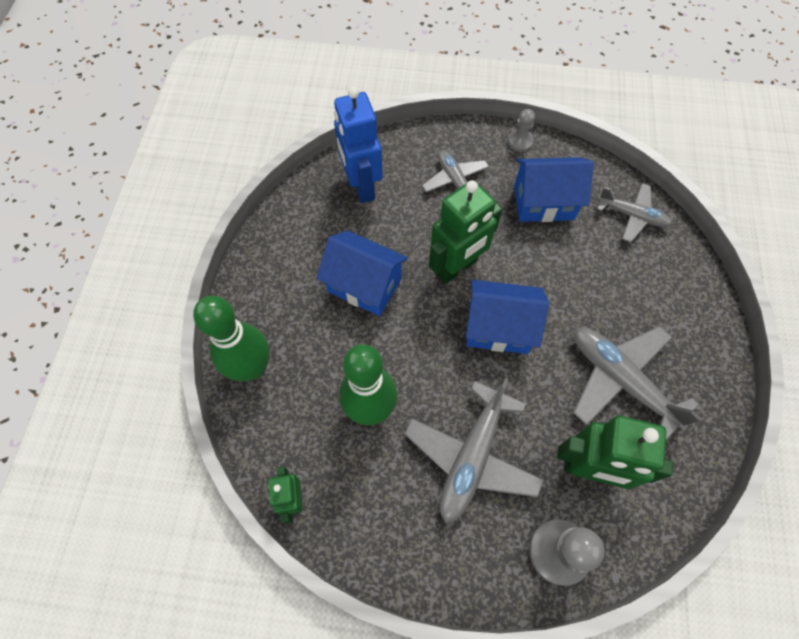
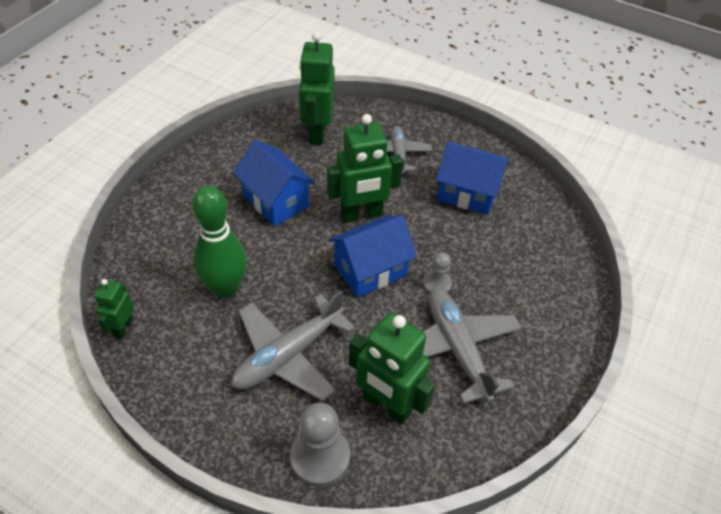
camera: 20 degrees right, 15 degrees down
(252, 368) = (150, 226): green bowling pin -> none
(361, 186) = (317, 133): blue robot -> green robot
(498, 328) = (370, 270): blue house -> blue house turned 60 degrees counterclockwise
(520, 141) = (473, 143): grey pawn -> grey pawn (437, 284)
(632, 216) = (544, 229): grey plane -> none

